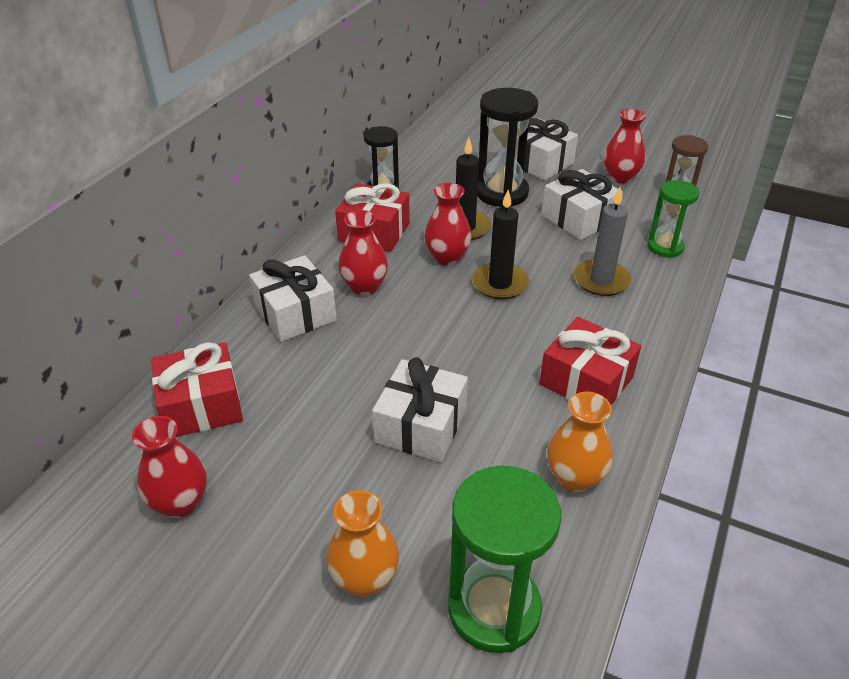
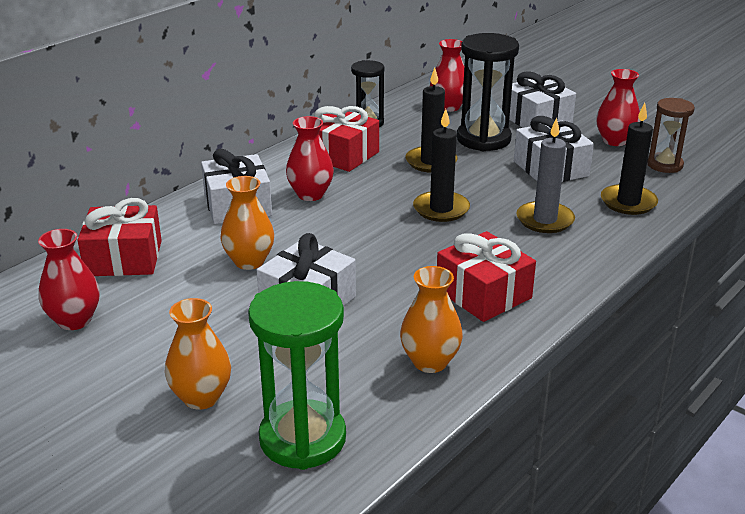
camera: 15 degrees right, 10 degrees down
(338, 384) = (249, 261): none -> orange vase
(447, 257) = (401, 183): red vase -> red vase (448, 107)
(665, 247) = (628, 202): green hourglass -> black candle

